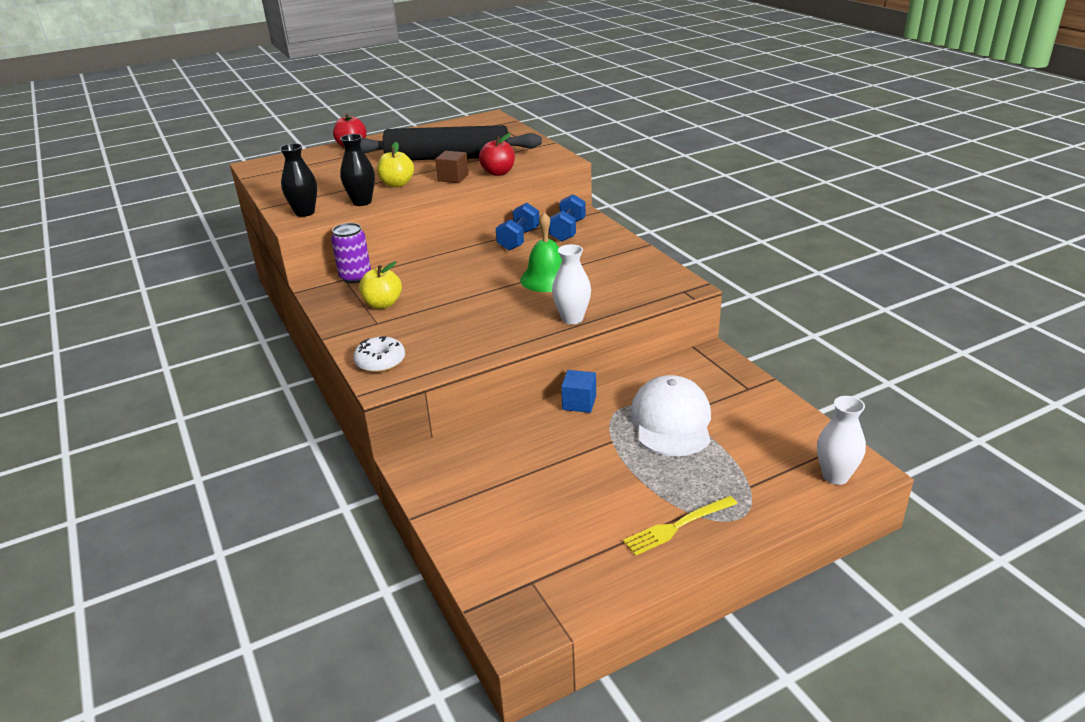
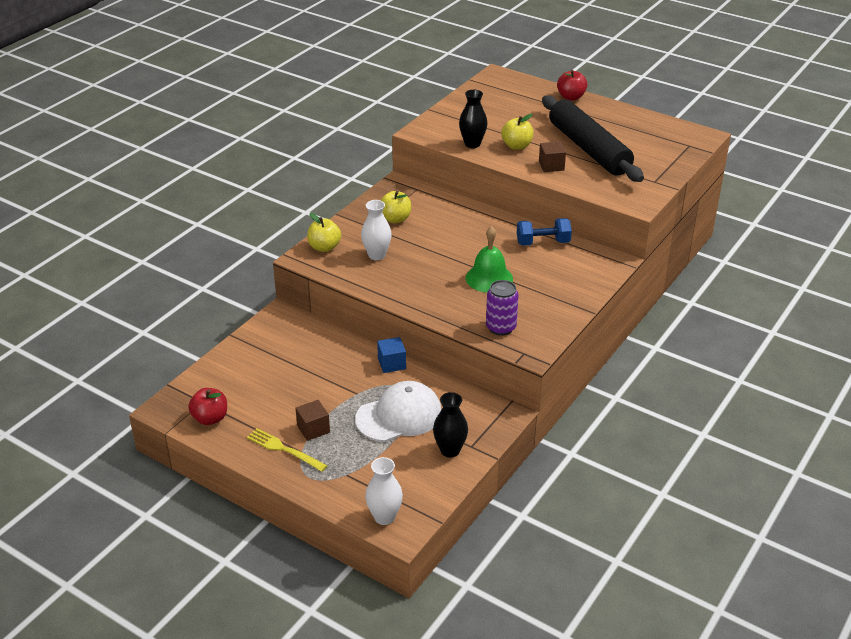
camera: 60 degrees right, 5 degrees up
(305, 212) = (436, 128): black vase -> black vase (450, 450)
(355, 277) = (423, 192): purple can -> purple can (501, 328)
(380, 362) = (324, 247): white donut -> yellow apple
(498, 173) = (581, 183): red apple -> red apple (210, 418)
(567, 230) = (580, 262): blue dumbbell -> none
(572, 318) = (437, 309): white vase -> white vase (376, 255)
(654, 491) = (313, 429): none -> brown cube

